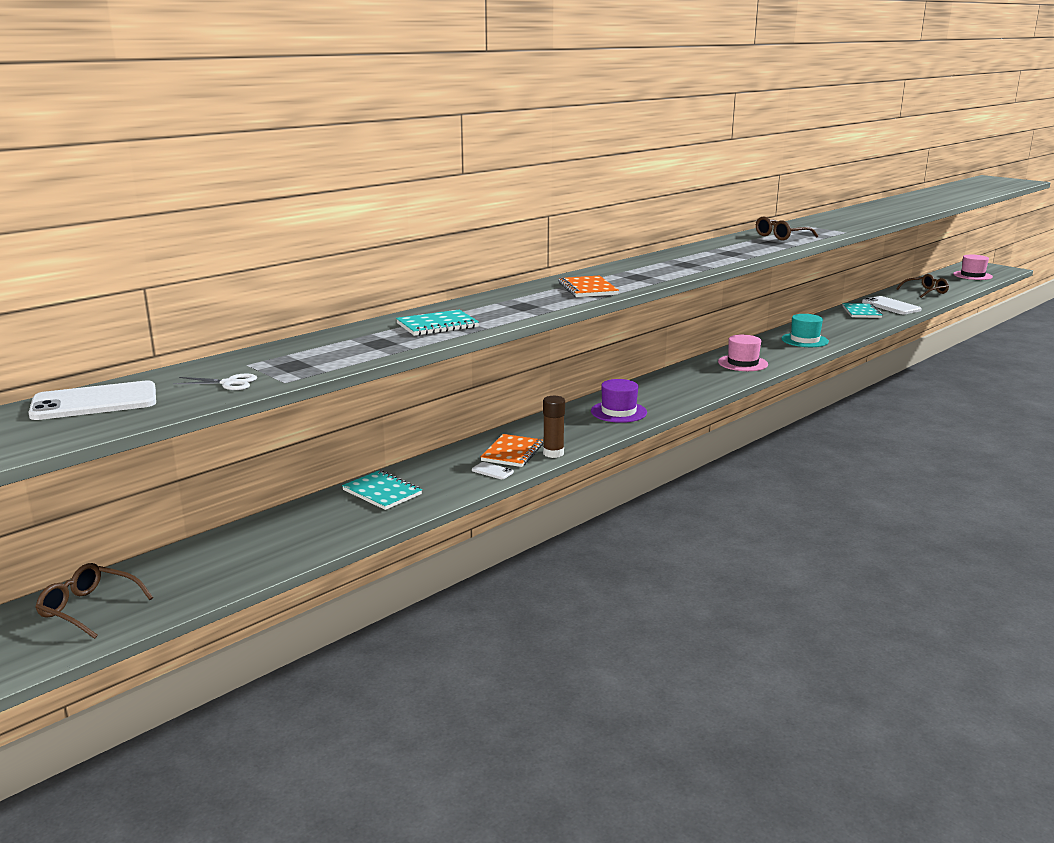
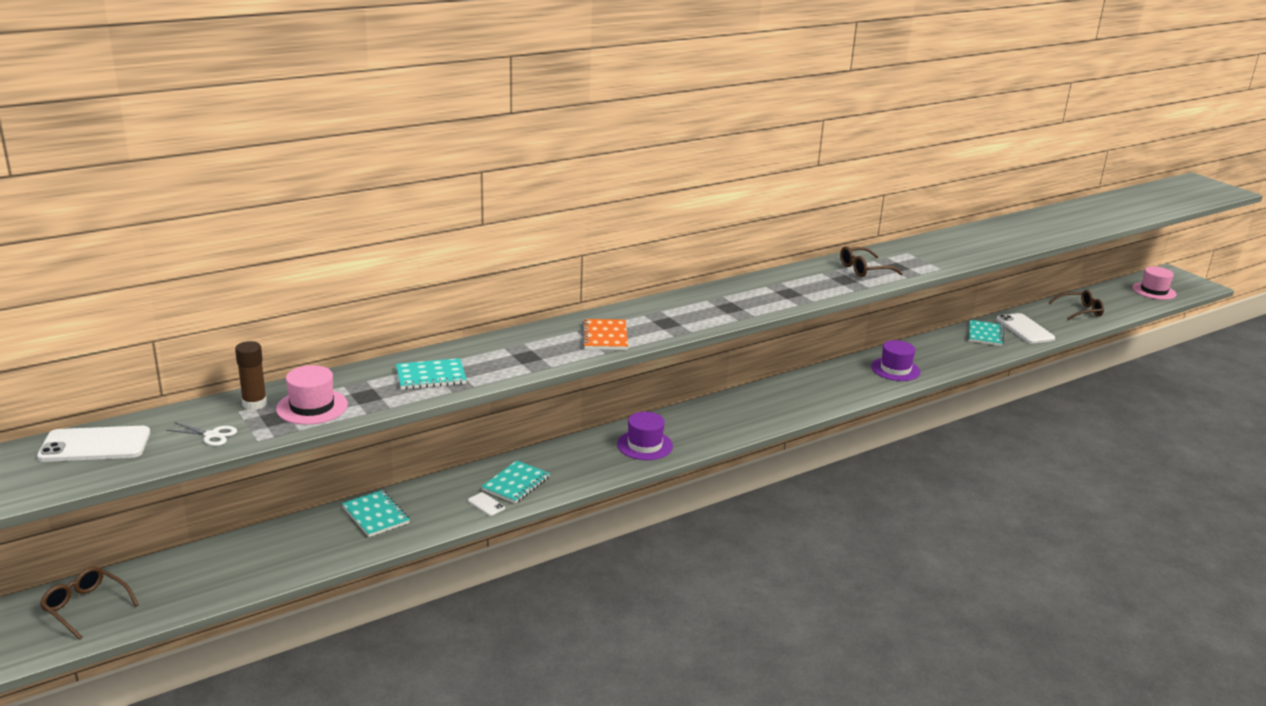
camera: 10 degrees right, 5 degrees up
(512, 453) = (516, 484): orange notebook -> turquoise notebook
(553, 453) = (553, 490): brown glue stick -> brown glue stick (254, 404)
(742, 363) = (809, 394): pink hat -> pink hat (312, 407)
(804, 340) = (895, 369): turquoise hat -> purple hat

